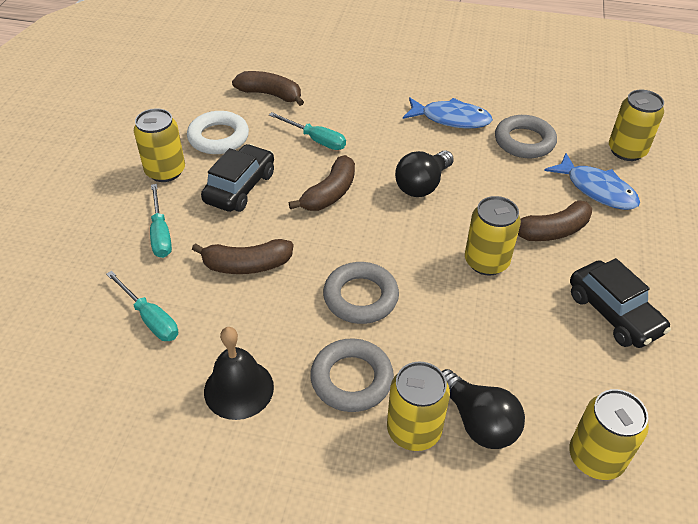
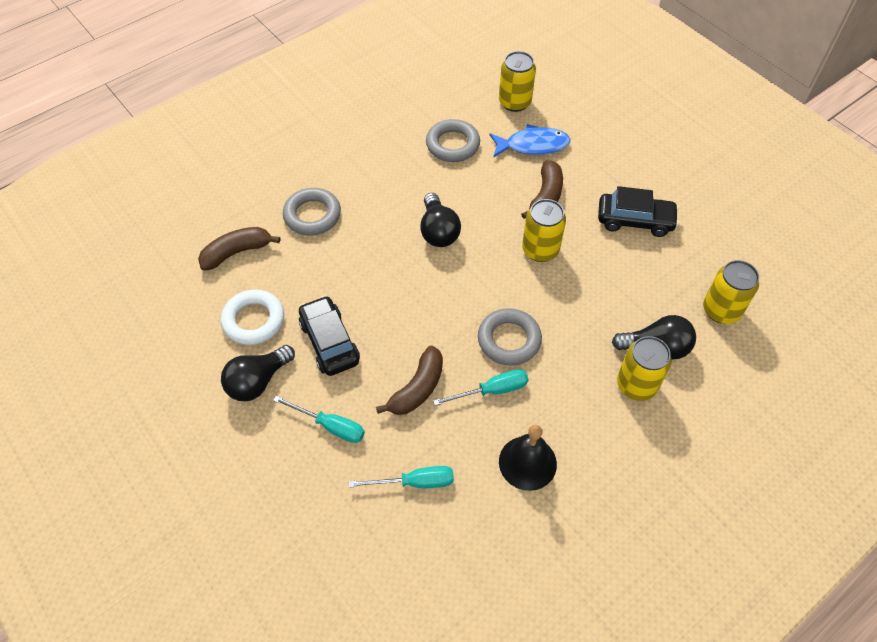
camera: 50 degrees left, 10 degrees up
(165, 171) = (258, 381): yellow can -> black light bulb
(315, 140) = (324, 259): turquoise screwdriver -> turquoise screwdriver (492, 390)
(330, 193) = (393, 290): brown banana -> none
(351, 379) = (572, 392): grey ring -> grey ring (312, 215)
(451, 119) = (387, 165): blue fish -> none

